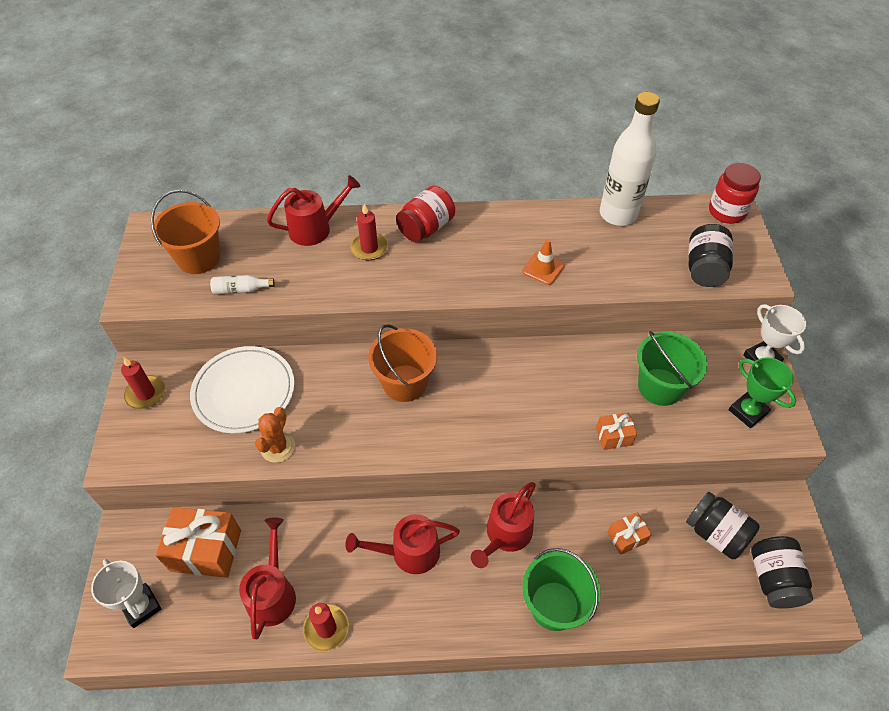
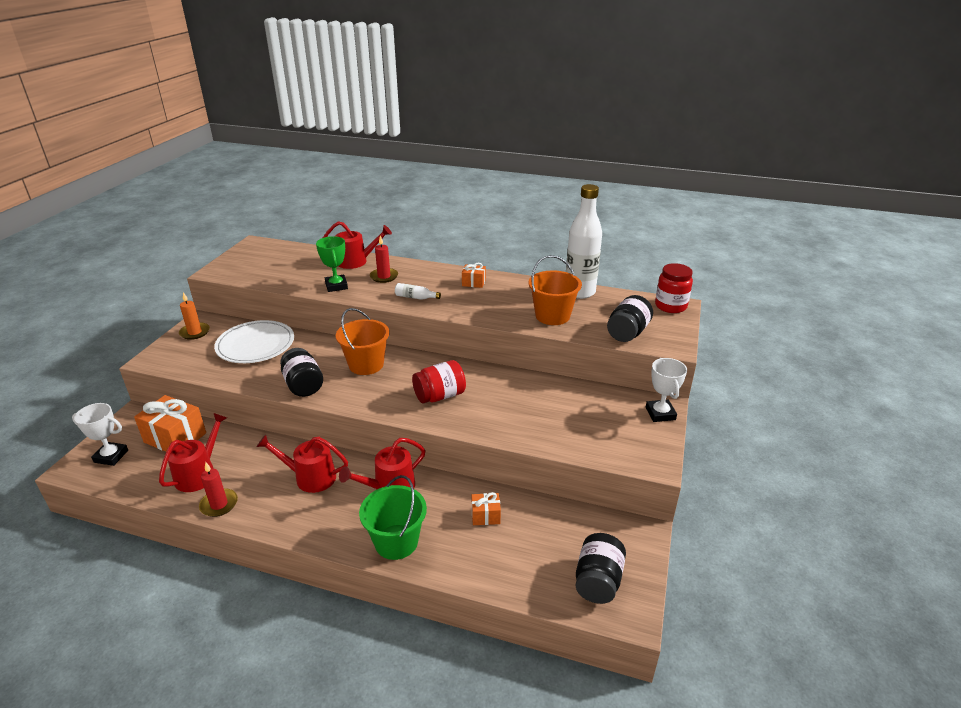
camera: 20 degrees right, 20 degrees down
(141, 607) = (111, 456): white trophy -> white trophy turned 60 degrees counterclockwise
(146, 393) = (195, 332): red candle -> orange candle
(199, 258) = (271, 261): orange bucket -> orange bucket (552, 316)
(241, 290) = (284, 280): white bottle -> white bottle (415, 297)
(278, 447) = (253, 378): orange cactus -> none
(426, 228) = (431, 274): red jar -> red jar (440, 396)
(543, 268) = (499, 309): orange traffic cone -> none
(614, 436) = (501, 430): orange gift -> orange gift (473, 283)
(660, 387) = (560, 410): green bucket -> none
(715, 533) = (565, 535): black jar -> black jar (303, 385)
(747, 412) = (625, 442): green trophy -> green trophy (336, 286)

